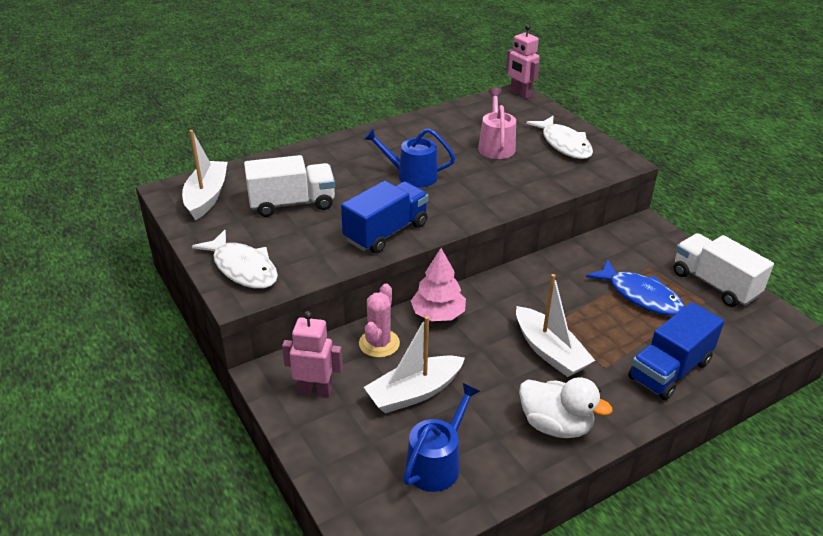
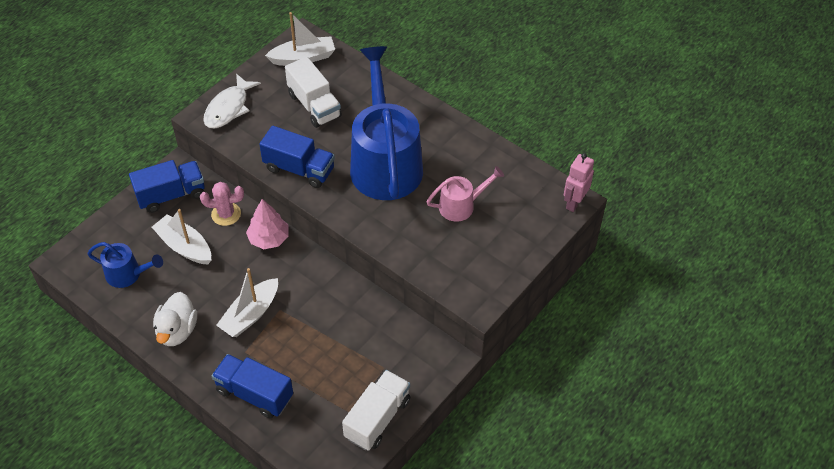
camera: 70 degrees right, 15 degrees up
(315, 390) = (171, 195): pink robot -> blue truck
(412, 176) = (385, 162): blue watering can -> blue watering can, size x2.15
(564, 144) = (489, 254): white fish -> none
(640, 296) = (340, 365): blue fish -> none

